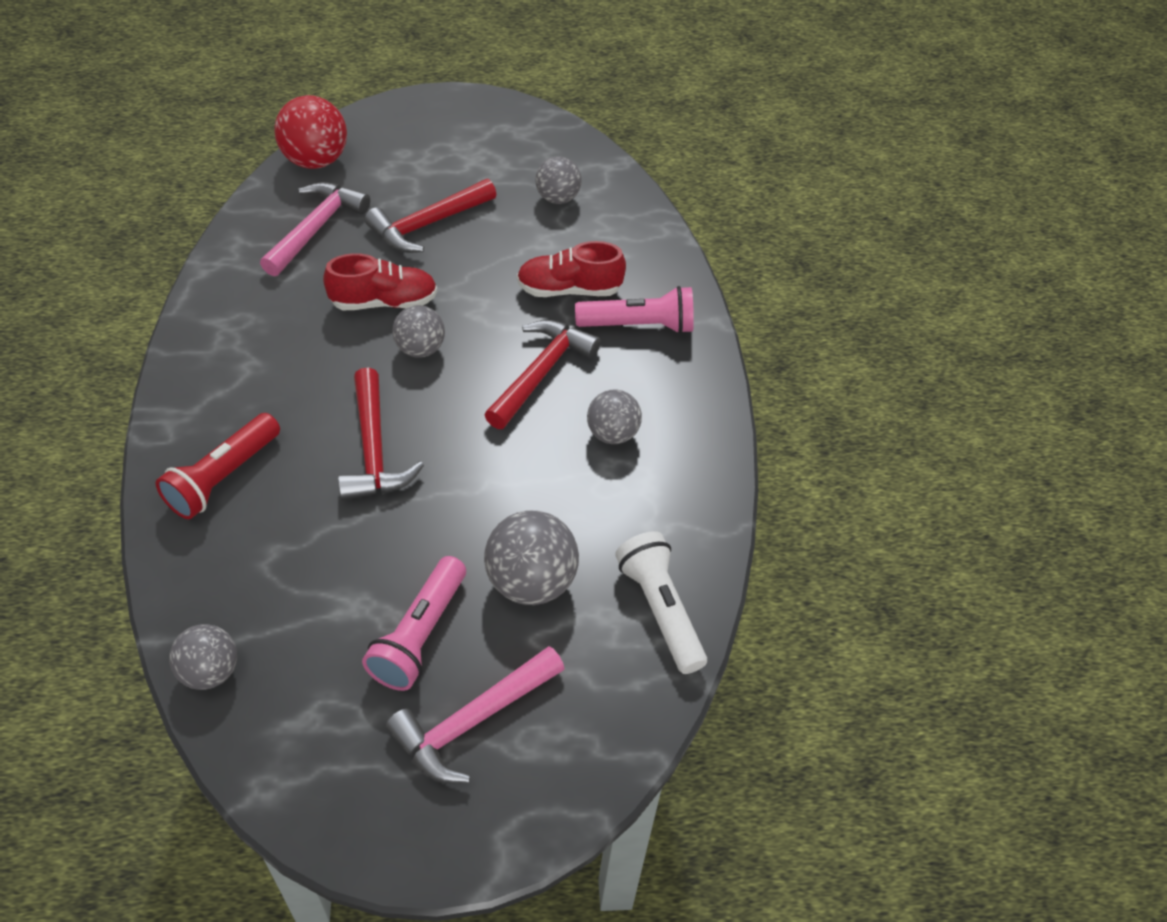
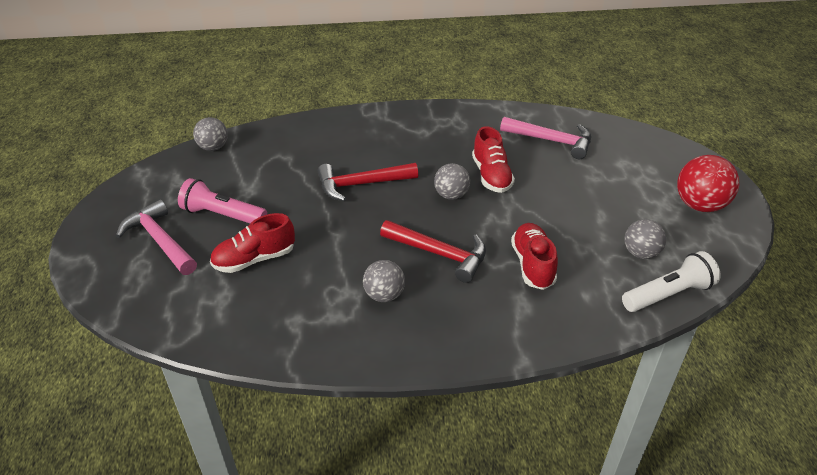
camera: 90 degrees right, 10 degrees down
(223, 477) = (338, 134): red flashlight -> none
(315, 161) = (620, 133): red ball -> red ball (699, 205)
(427, 224) = (577, 187): red hammer -> none
(531, 582) = (254, 259): grey ball -> red shoe
(639, 325) = (503, 308): pink flashlight -> none
(660, 610) = (223, 325): white flashlight -> white flashlight (668, 294)

